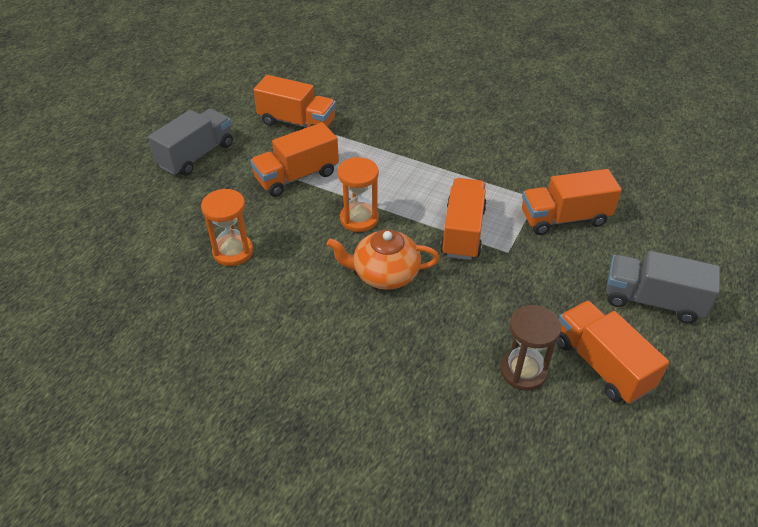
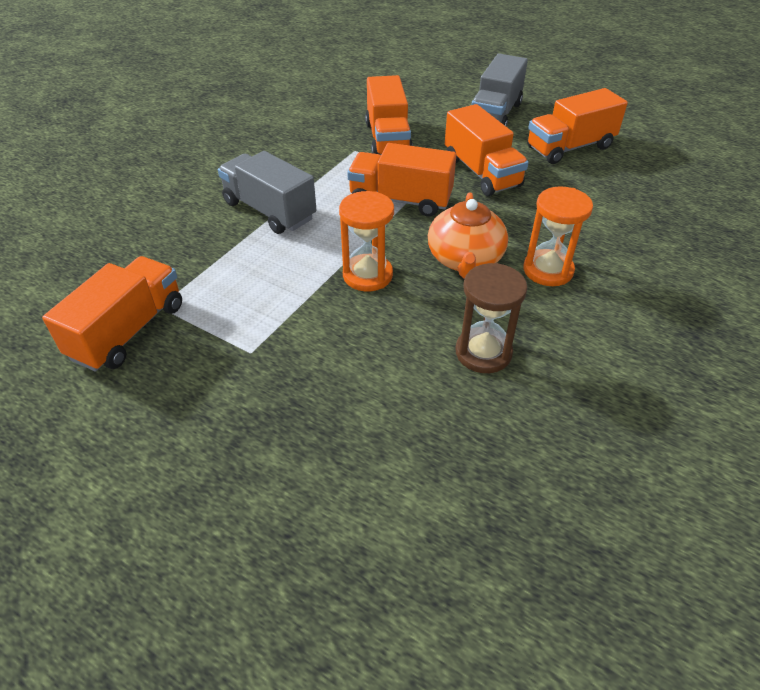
camera: 85 degrees left, 0 degrees up
(196, 155) = (165, 465): grey truck -> grey truck (269, 211)
(233, 252) = (420, 402): orange hourglass -> orange hourglass (548, 270)
(297, 176) = (265, 332): orange truck -> orange truck (481, 173)
(523, 371) = (585, 186): brown hourglass -> brown hourglass (483, 352)

